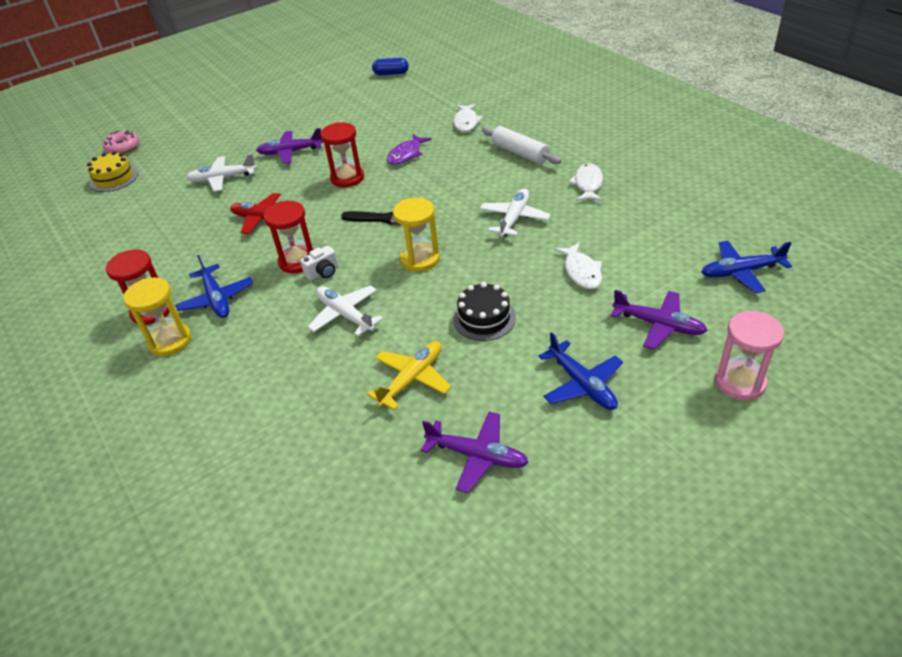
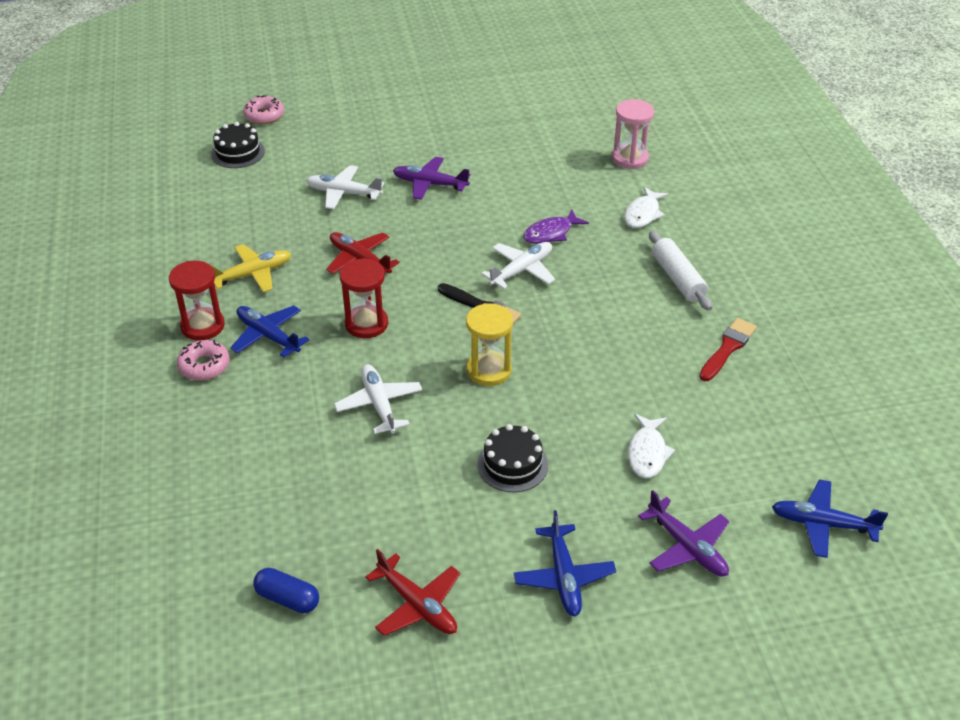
camera: 20 degrees right, 0 degrees up
(114, 178) = (238, 152): yellow cake -> black cake
(170, 341) = (204, 366): yellow hourglass -> pink donut
(216, 298) = (268, 336): blue plane -> blue plane turned 135 degrees clockwise
(323, 272) = (384, 347): white camera -> none
(347, 178) = (471, 240): red hourglass -> none
(391, 73) = (598, 114): blue capsule -> blue capsule (288, 598)
(412, 379) = (403, 501): yellow plane -> yellow plane (252, 274)
(477, 456) = (417, 604): purple plane -> red plane
(514, 218) = (617, 360): white plane -> white plane (521, 270)
(588, 184) = (728, 348): white fish -> red brush
(740, 382) = (726, 644): pink hourglass -> pink hourglass (629, 158)

